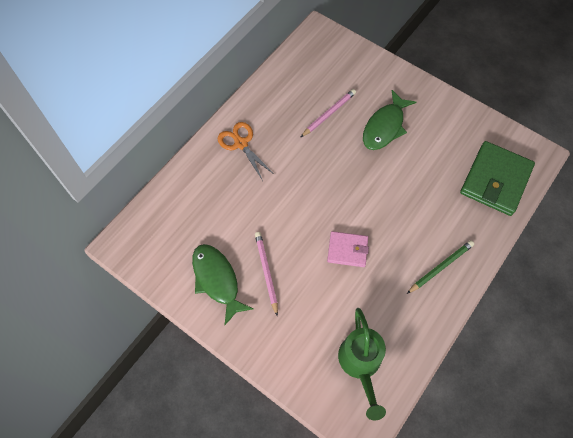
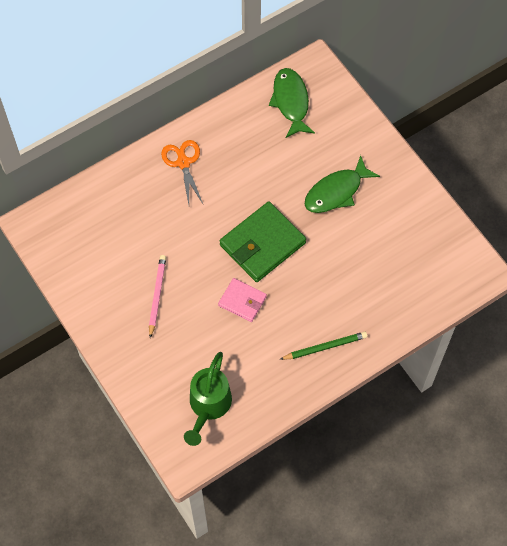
camera: 20 degrees right, 0 degrees up
(217, 280) = (108, 287): green fish -> green fish (291, 102)
(329, 114) = (285, 160): pink pencil -> none
(495, 180) = (423, 283): green wallet -> green wallet (262, 244)

